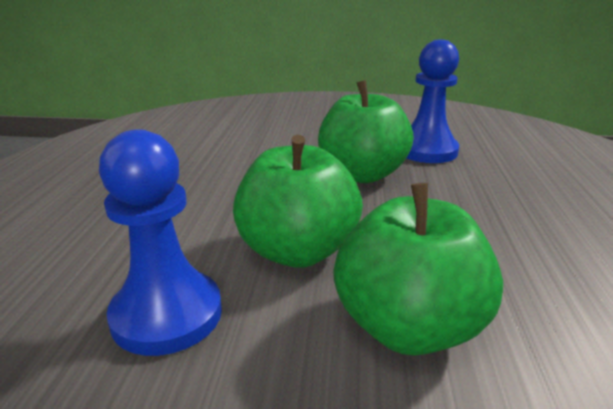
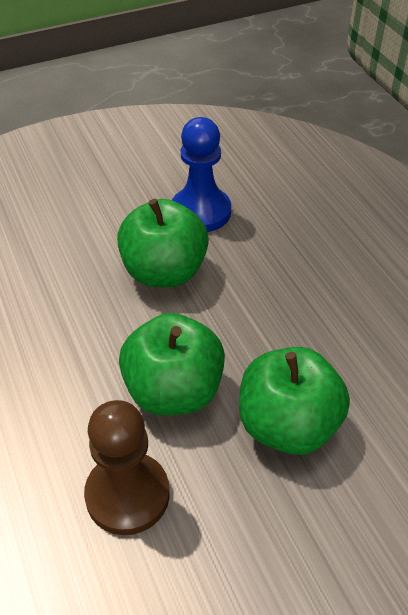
camera: 30 degrees left, 20 degrees up
(167, 314) = (127, 495): blue pawn -> brown pawn

